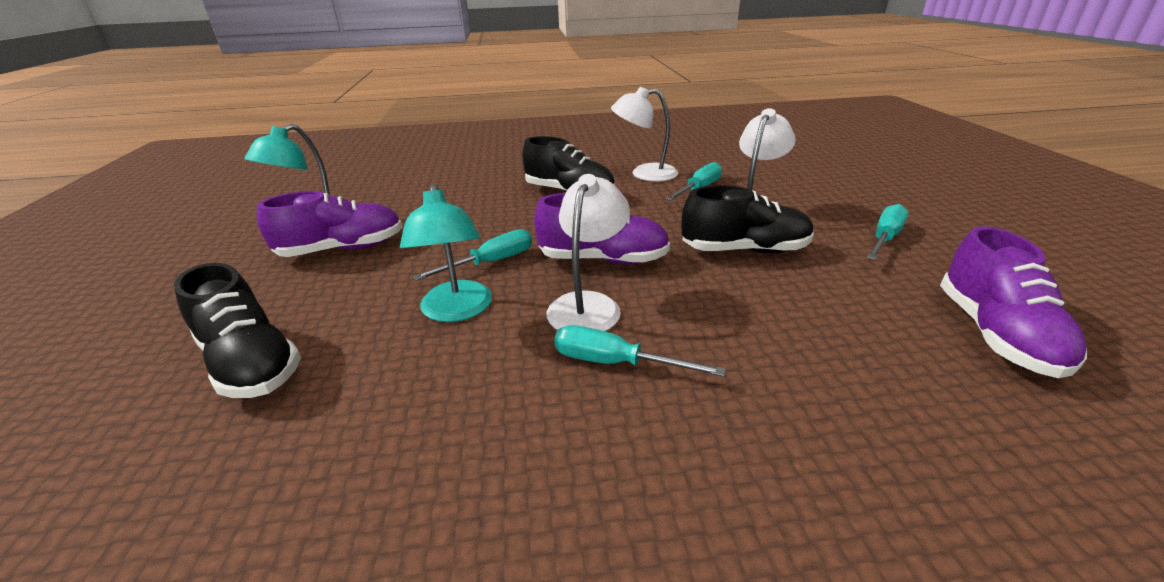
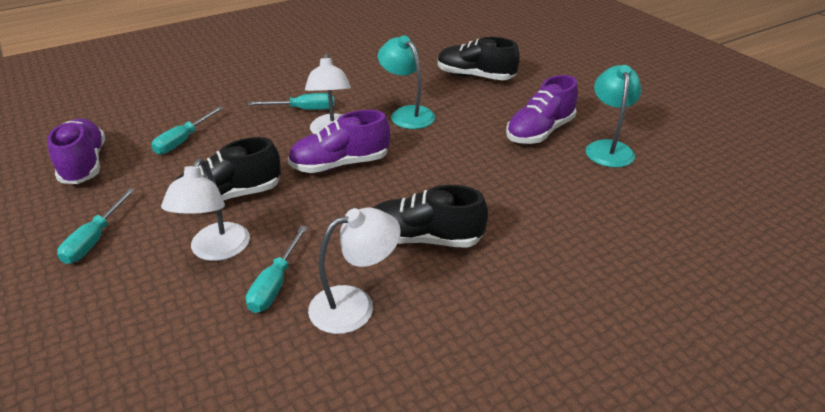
camera: 155 degrees right, 5 degrees up
(491, 262) = (420, 145): turquoise screwdriver -> turquoise screwdriver (183, 141)

